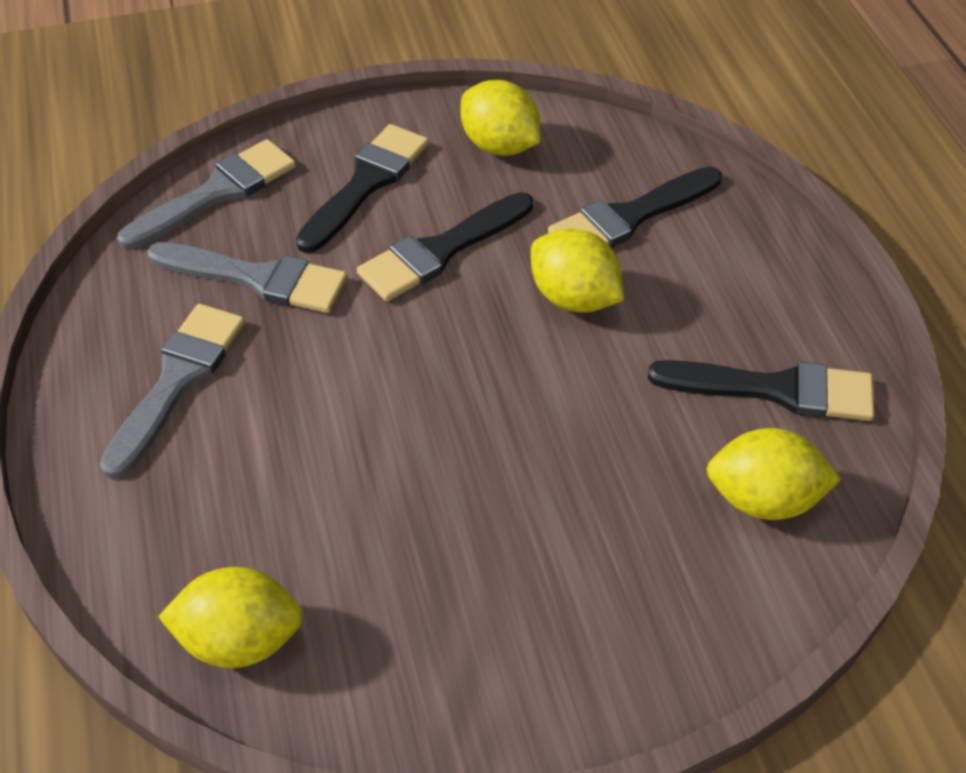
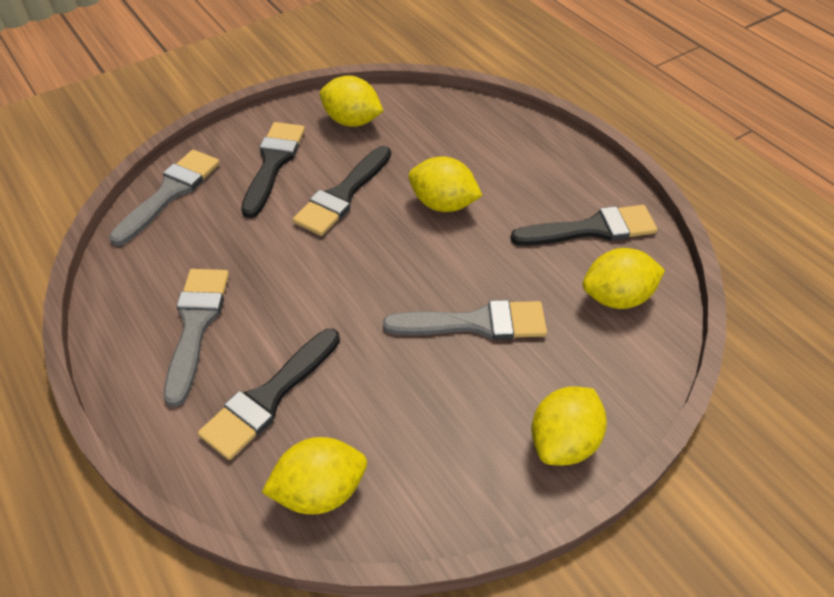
camera: 20 degrees left, 0 degrees up
(258, 278) = (224, 242): grey brush -> grey brush (475, 323)
(587, 678) = (563, 442): none -> yellow lemon
(629, 217) = (454, 147): black brush -> black brush (269, 397)

